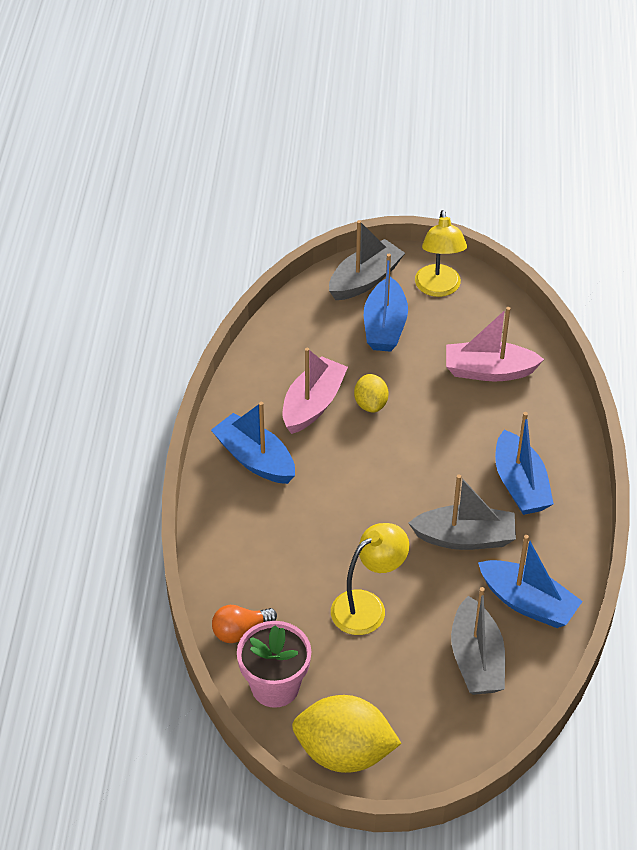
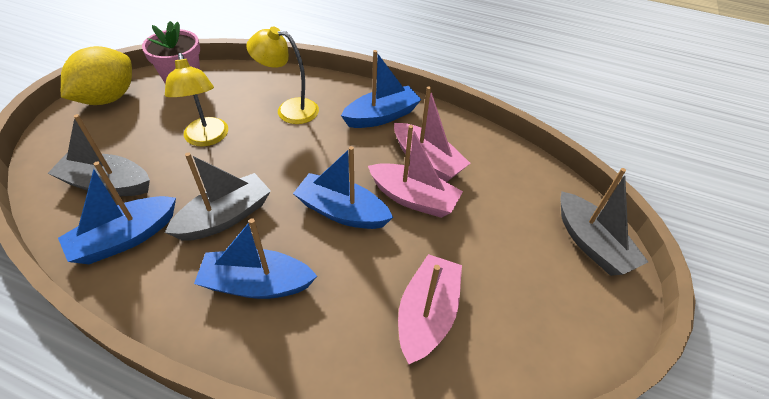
camera: 105 degrees right, 0 degrees up
(240, 631) = (237, 78): orange light bulb -> none
(370, 404) = (413, 198): yellow lemon -> pink boat
(384, 326) = (517, 239): blue boat -> blue boat (342, 211)
(438, 288) = (574, 309): yellow lamp -> yellow lamp (289, 109)
(465, 538) = (225, 217): grey boat -> grey boat turned 150 degrees counterclockwise

